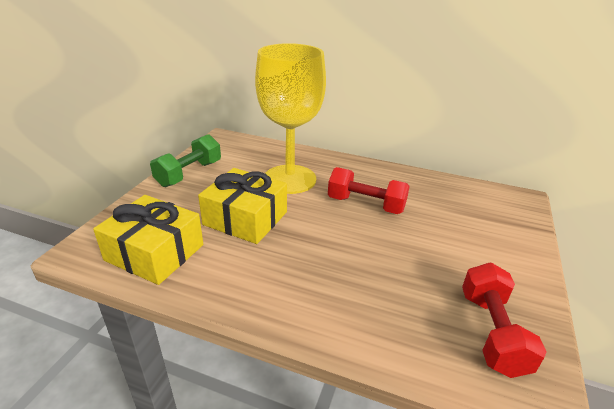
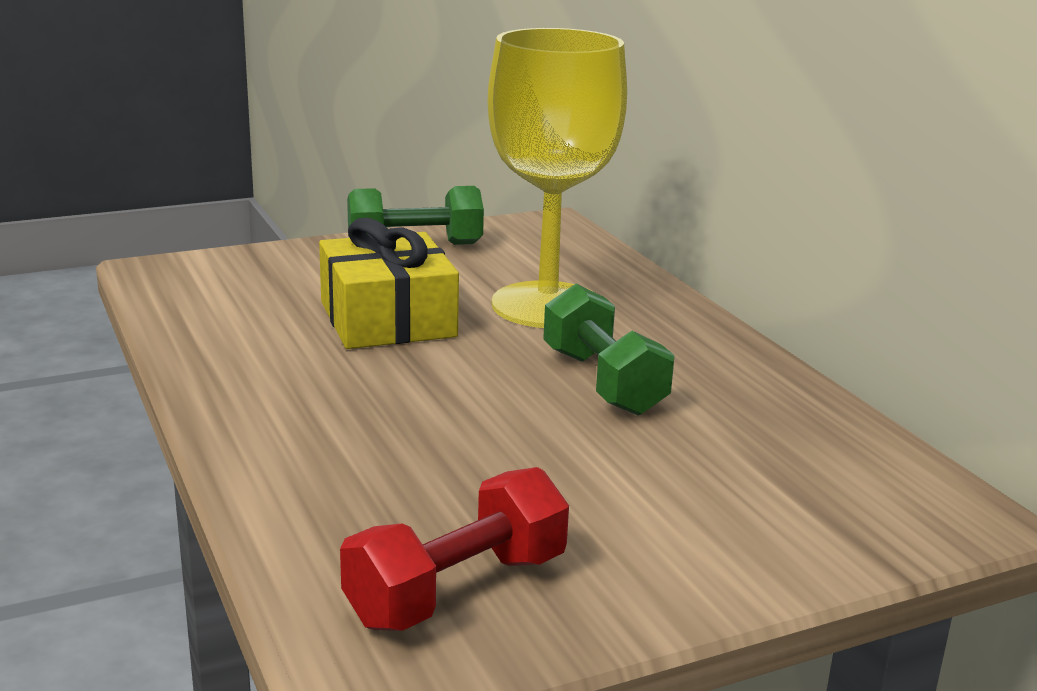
camera: 45 degrees right, 10 degrees down
(154, 252) = (220, 303): yellow gift -> none
(366, 204) = (603, 382): red dumbbell -> green dumbbell

